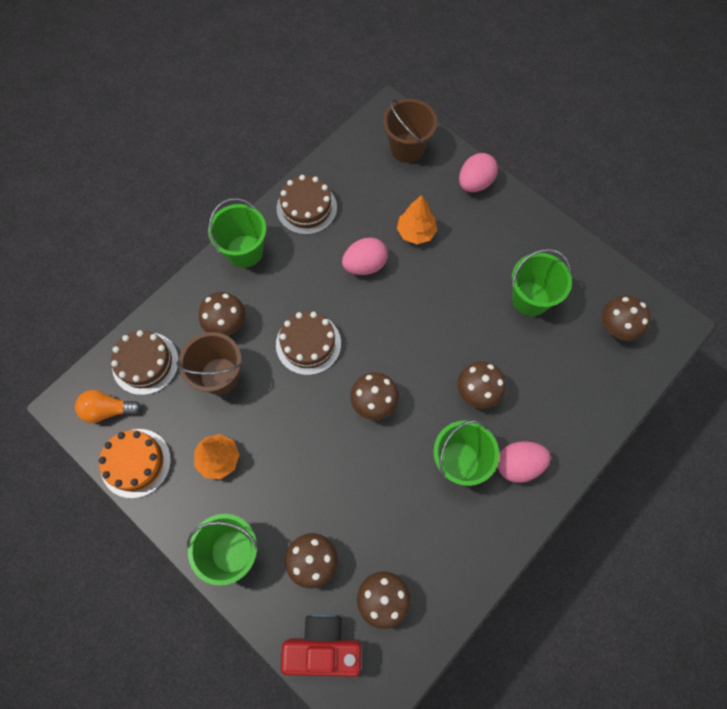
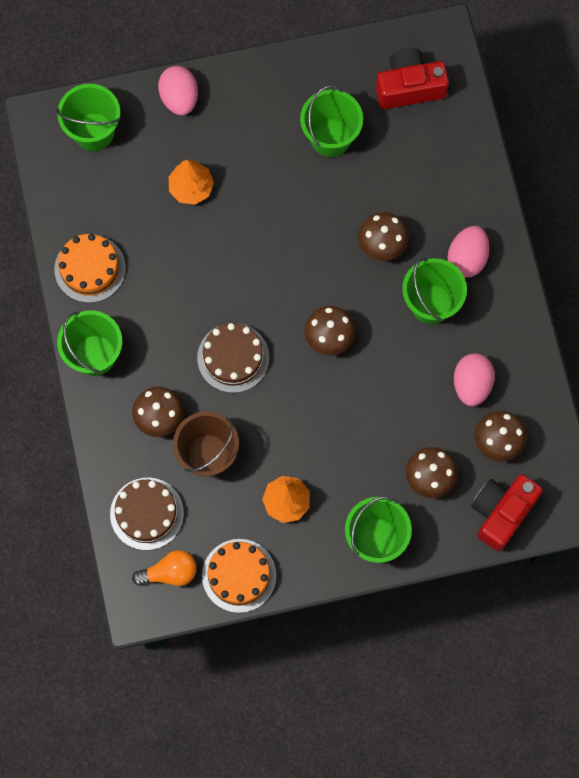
camera: 55 degrees left, 5 degrees up
(108, 410) = (170, 572): orange light bulb -> orange light bulb turned 135 degrees counterclockwise
(306, 208) = (90, 268): brown cake -> orange cake
(365, 265) = (191, 256): pink egg -> pink egg (471, 384)
(407, 148) = (93, 132): brown bucket -> green bucket
(616, 327) = (409, 87): brown mushroom -> red camera

